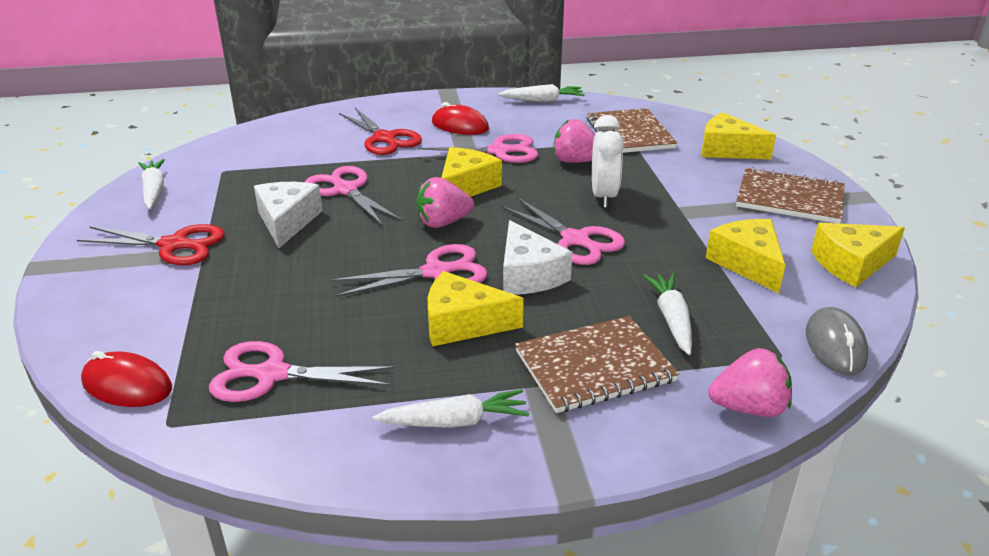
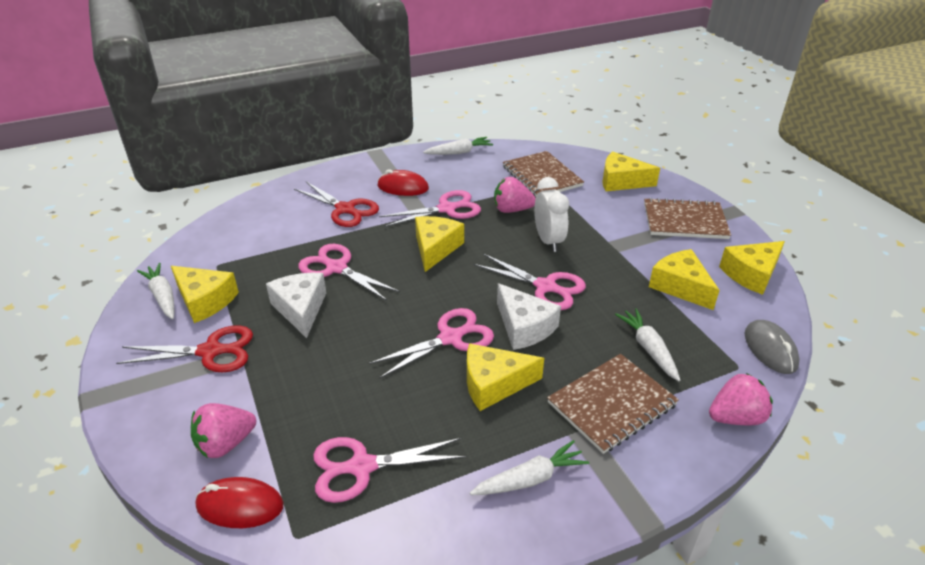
camera: 15 degrees left, 5 degrees up
(193, 200) = (205, 300): none -> yellow cheese
(443, 223) = (433, 288): pink strawberry -> pink strawberry (226, 444)

